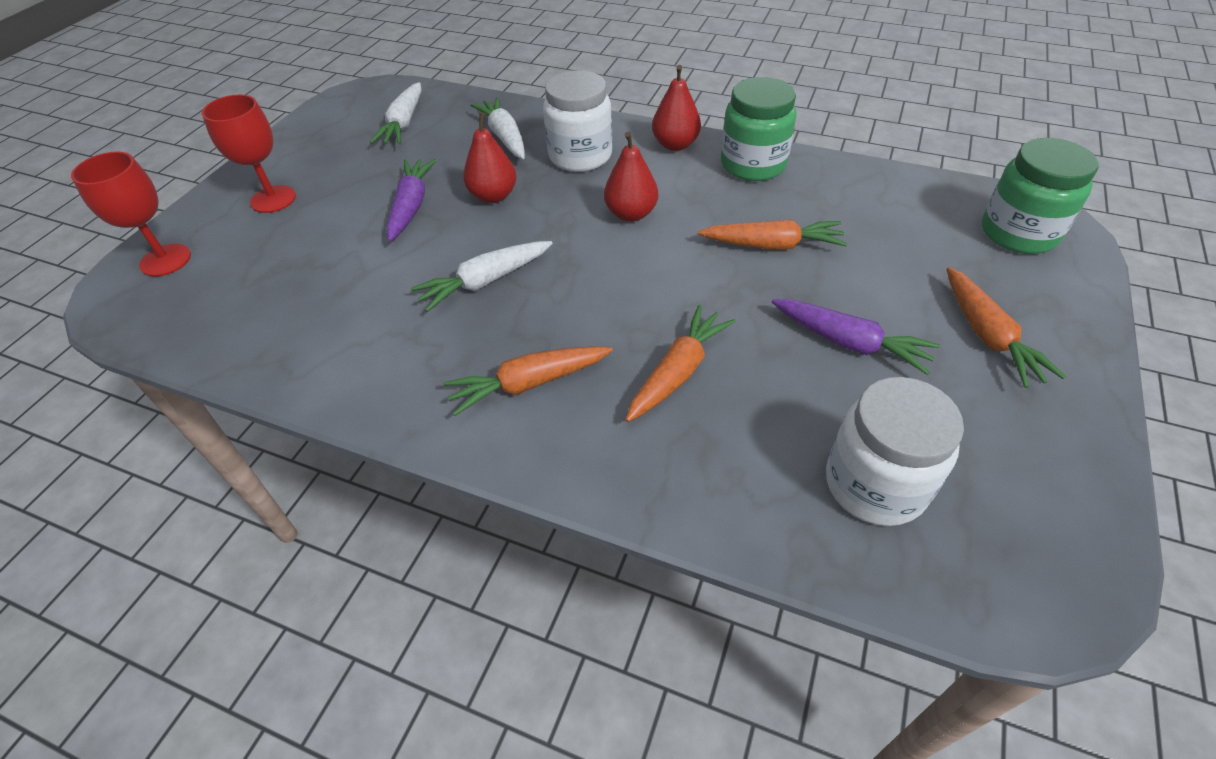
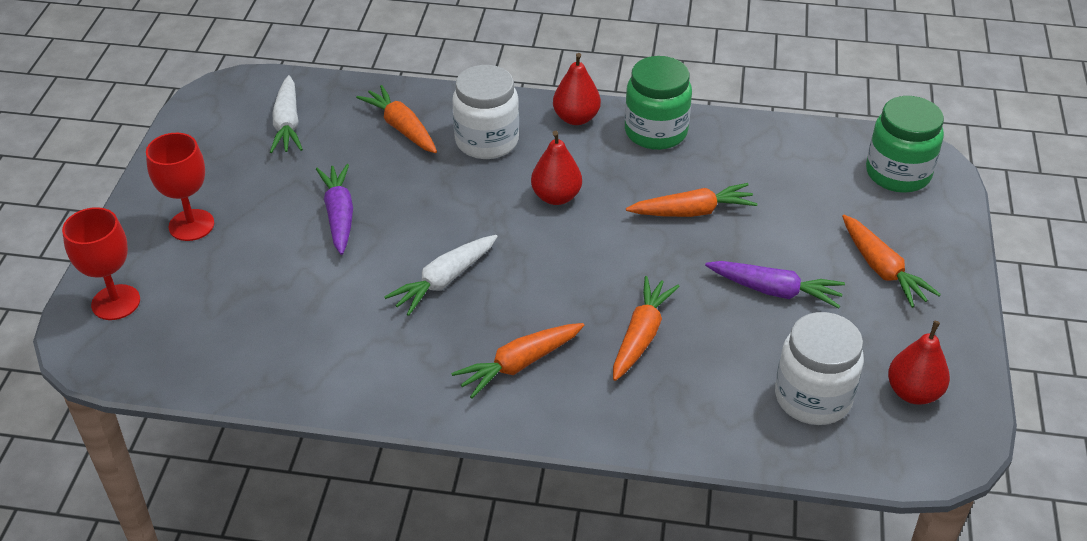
camera: 15 degrees left, 5 degrees down
(493, 196) = (417, 194): red pear -> red pear (913, 392)
(504, 137) = (401, 128): white carrot -> orange carrot

